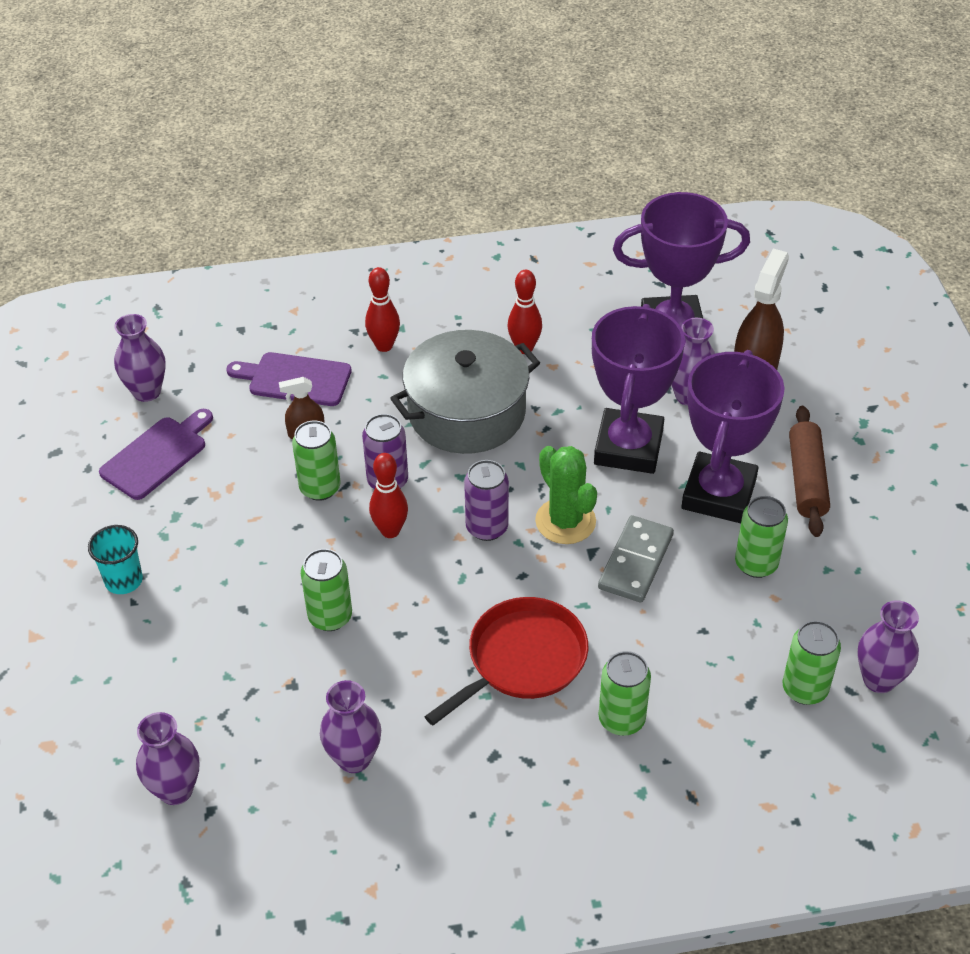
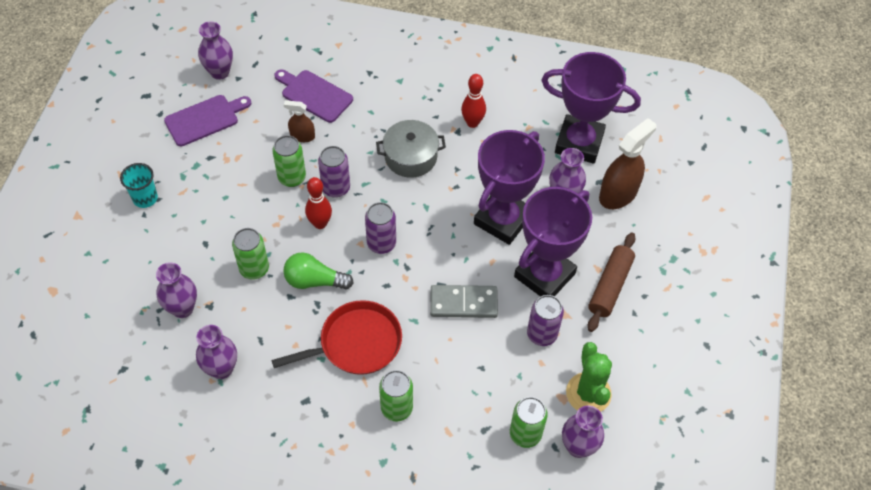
camera: 20 degrees right, 10 degrees up
(176, 790) = (110, 348): purple vase -> purple vase (182, 308)
(384, 346) = (382, 90): red bowling pin -> none
(422, 603) = (314, 281): none -> green light bulb
(466, 412) = (410, 157): grey pot -> grey pot, size x0.64
(565, 521) = (433, 258): green cactus -> green cactus (588, 393)
(635, 562) = (463, 303): grey domino -> grey domino turned 45 degrees clockwise
(756, 564) = (542, 334): green can -> purple can

